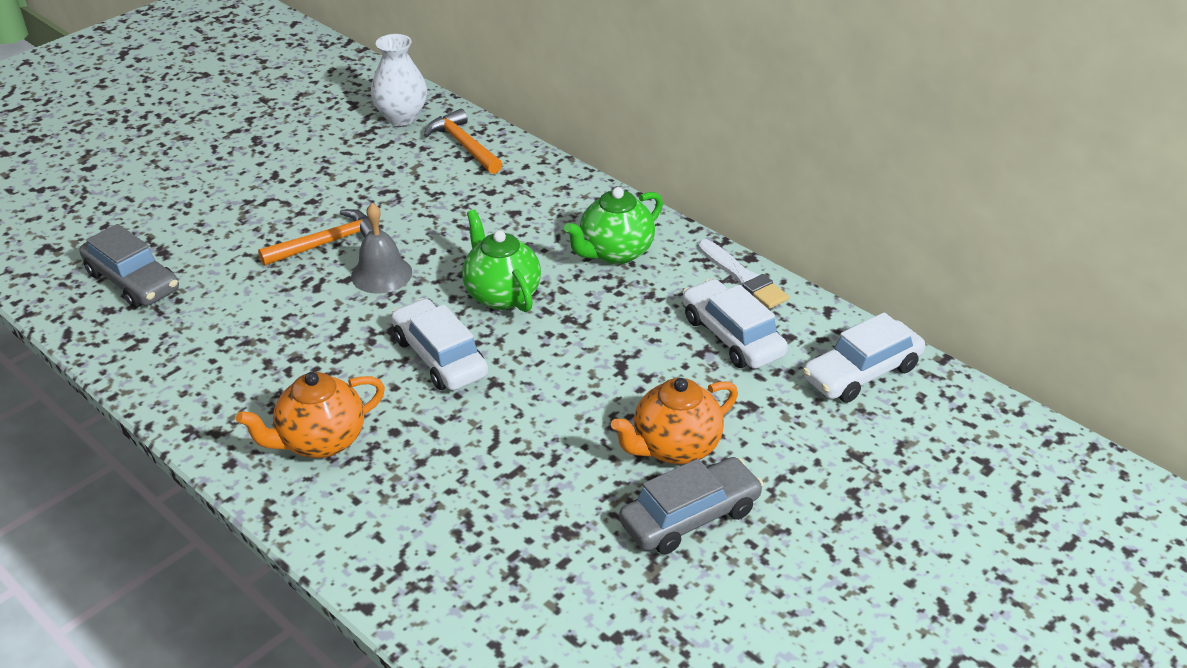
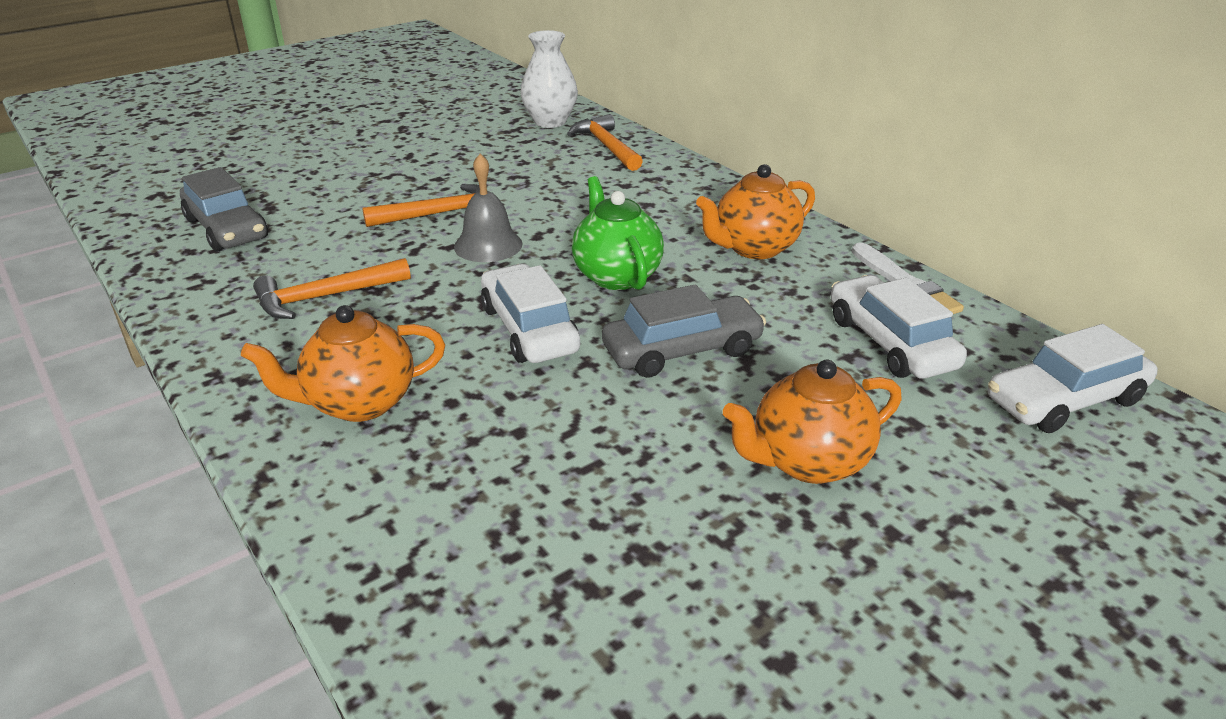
camera: 10 degrees right, 5 degrees down
(255, 345) = (326, 297): none -> orange hammer
(615, 252) = (754, 248): green teapot -> orange teapot
(690, 517) = (823, 556): grey car -> grey car (682, 350)

